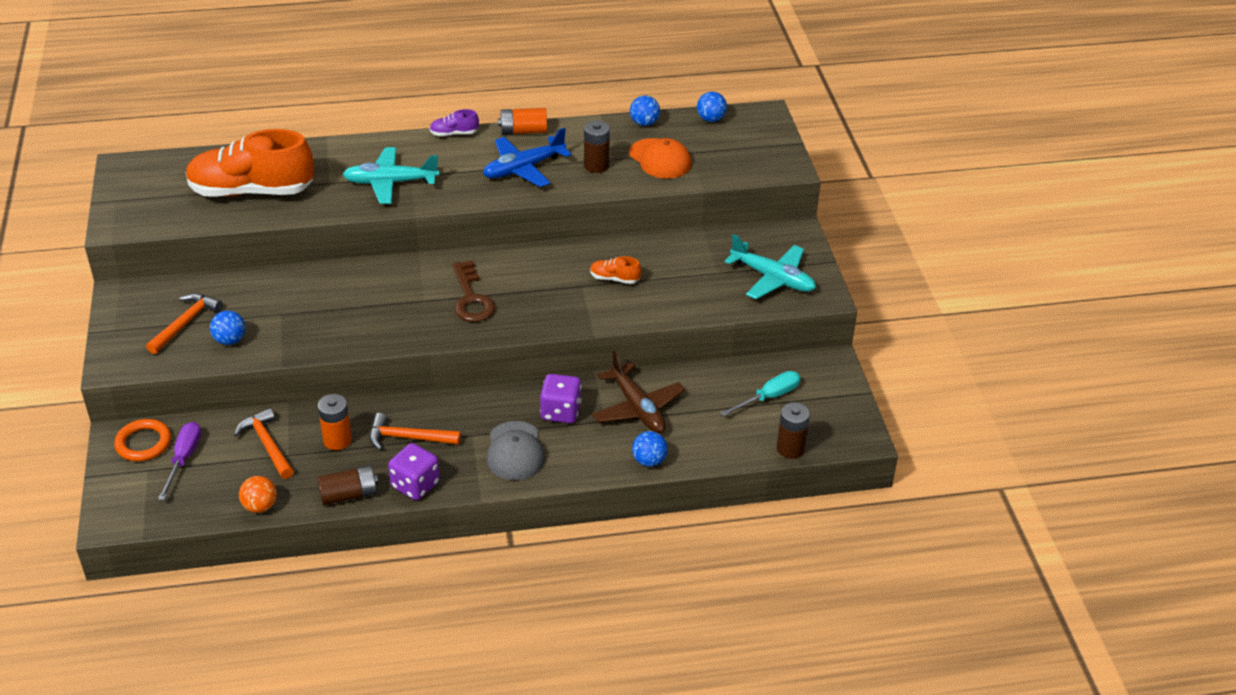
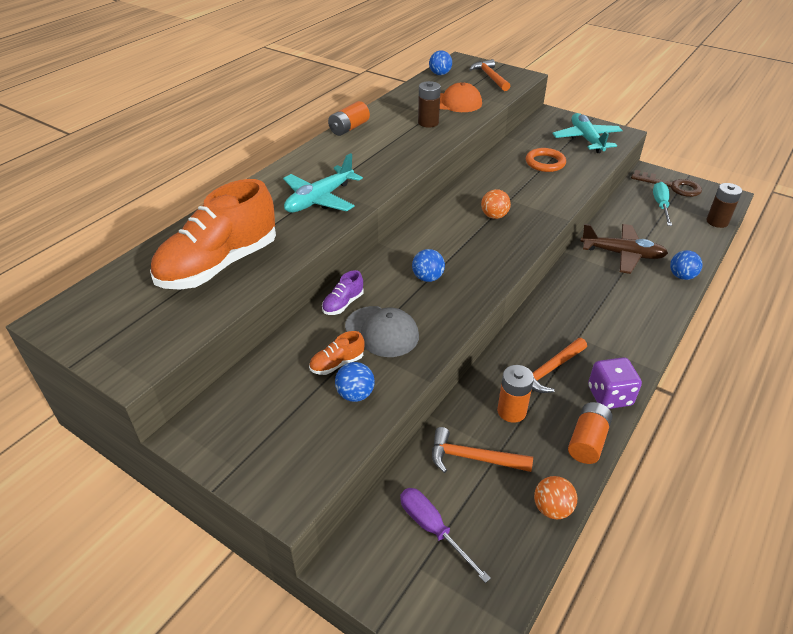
camera: 45 degrees left, 0 degrees up
(143, 443) = (378, 549): orange ring -> orange ring (545, 163)
(185, 323) = (294, 411): orange hammer -> orange hammer (490, 77)
(348, 495) = (587, 441): brown battery -> orange battery
(454, 134) = (307, 151): purple shoe -> purple shoe (343, 304)
(471, 298) = (465, 247): brown key -> brown key (672, 186)
(515, 451) = (617, 326): grey cap -> grey cap (382, 331)
(523, 168) = (390, 146): blue plane -> none
(541, 290) = (494, 216): none -> orange ball
(560, 412) = (593, 286): purple dice -> none
(614, 279) = (518, 185): orange shoe -> orange shoe (337, 364)
(644, 123) = (410, 91): blue ball -> blue ball (427, 278)
(773, 278) = (586, 139): turquoise plane -> turquoise plane turned 90 degrees counterclockwise

